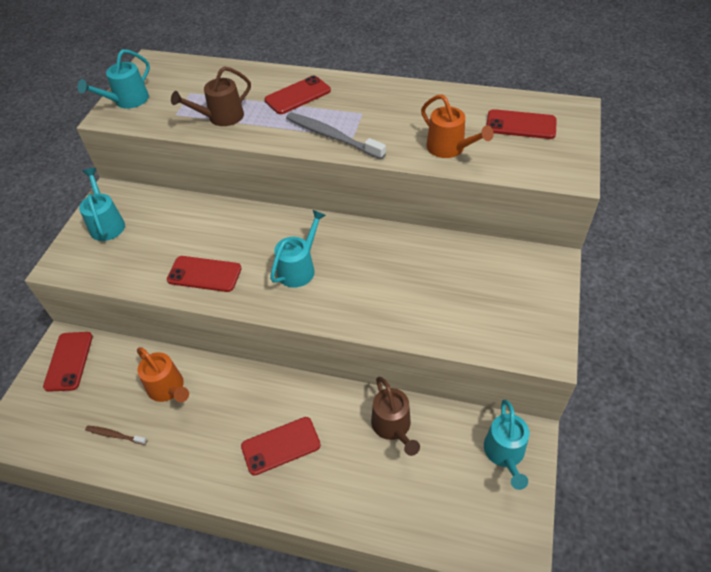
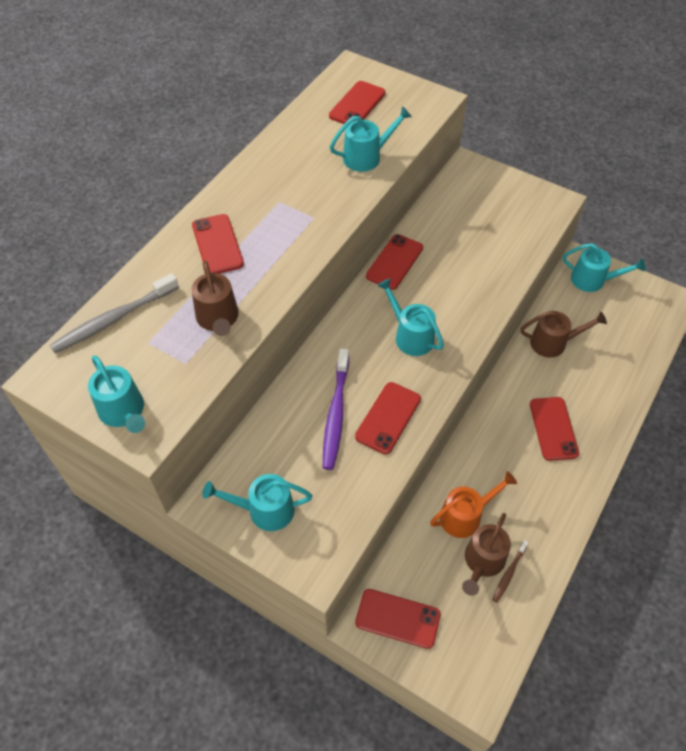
camera: 75 degrees left, 5 degrees up
(124, 412) = (482, 562): none -> brown watering can
(201, 240) = (336, 413): none -> purple toothbrush
(332, 136) = (306, 232): grey toothbrush -> grey toothbrush (114, 319)
(384, 236) = (394, 262): none -> red phone
(449, 148) = (366, 157): orange watering can -> turquoise watering can

